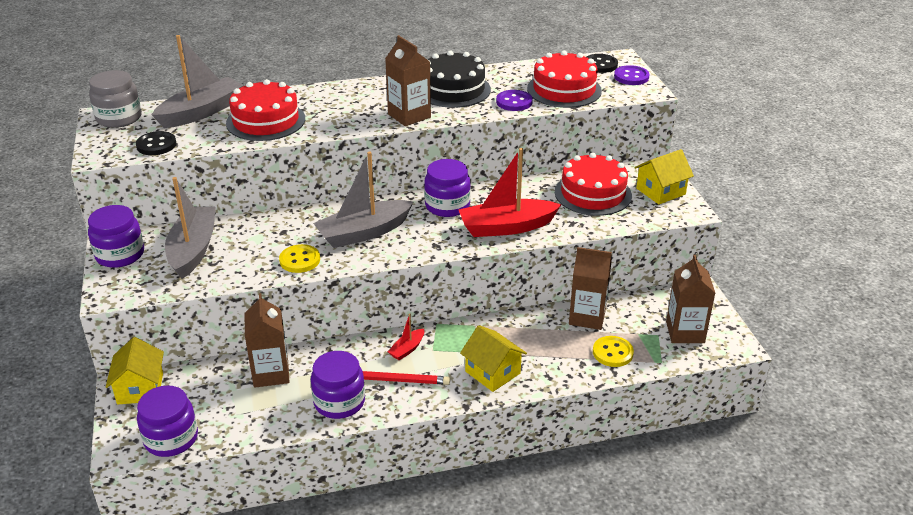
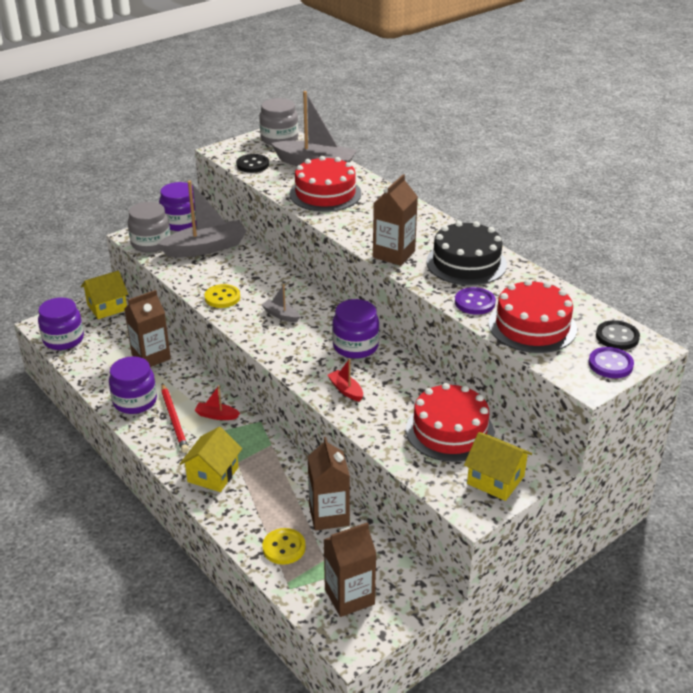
camera: 65 degrees right, 0 degrees up
(140, 285) = (151, 243): none -> grey jar
(363, 233) = (281, 315): grey boat -> grey boat, size x0.46
(506, 227) = (346, 390): red boat -> red boat, size x0.46

